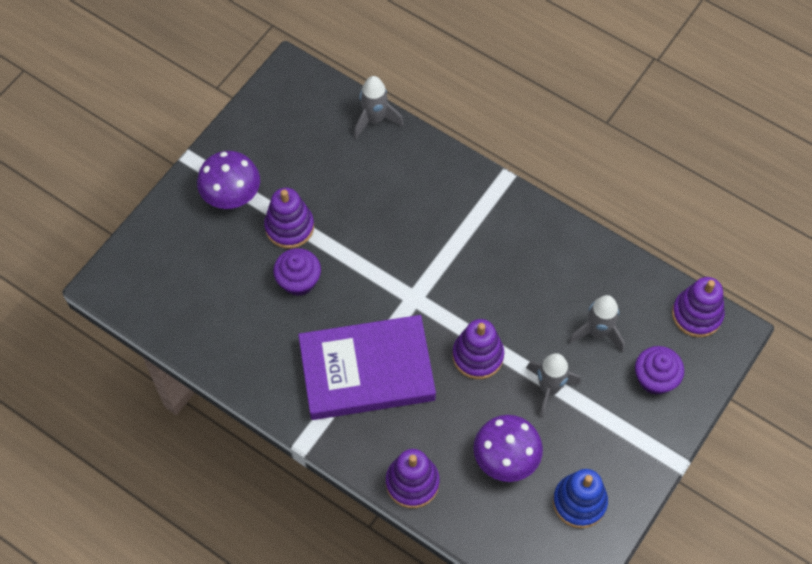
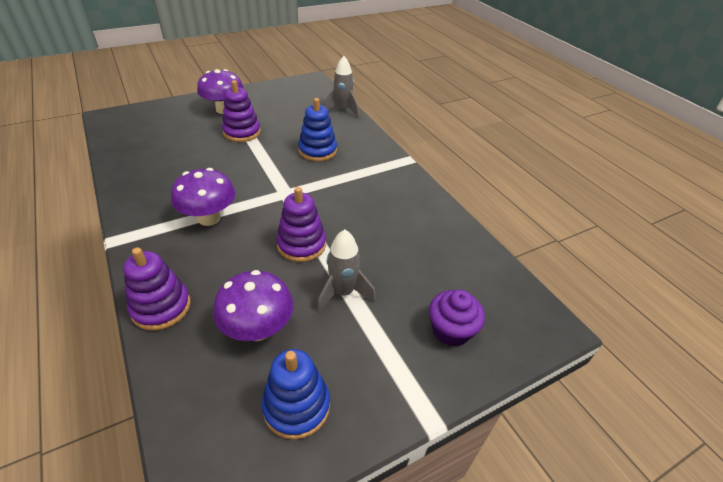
camera: 25 degrees right, 20 degrees down
(298, 281) = (218, 156): purple cupcake -> none
(366, 371) = (209, 218): purple book -> purple mushroom
(399, 214) = (317, 151): none -> blue stacking toy
(597, 332) = (416, 272): grey rocket -> none
(697, 314) = (521, 297): purple stacking toy -> none

